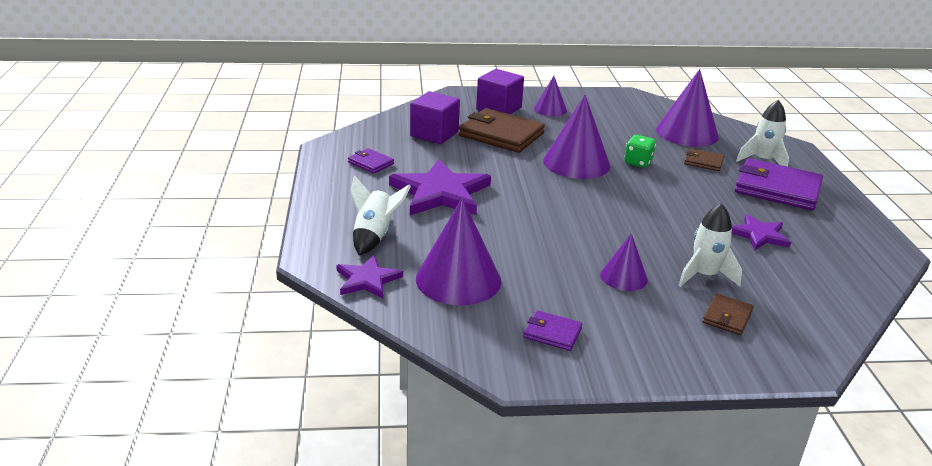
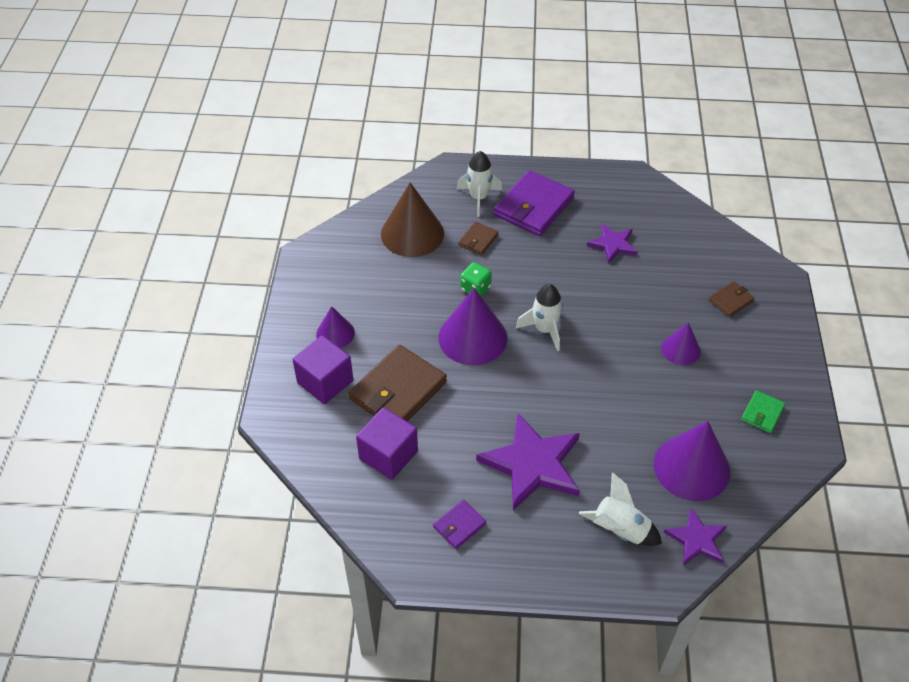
camera: 80 degrees left, 20 degrees up
(552, 333) = (762, 413): purple wallet -> green wallet
(687, 133) = (412, 233): purple cone -> brown cone
(704, 276) = (676, 297): white rocket -> white rocket (544, 330)
(727, 317) = (730, 301): brown wallet -> brown wallet turned 75 degrees counterclockwise

